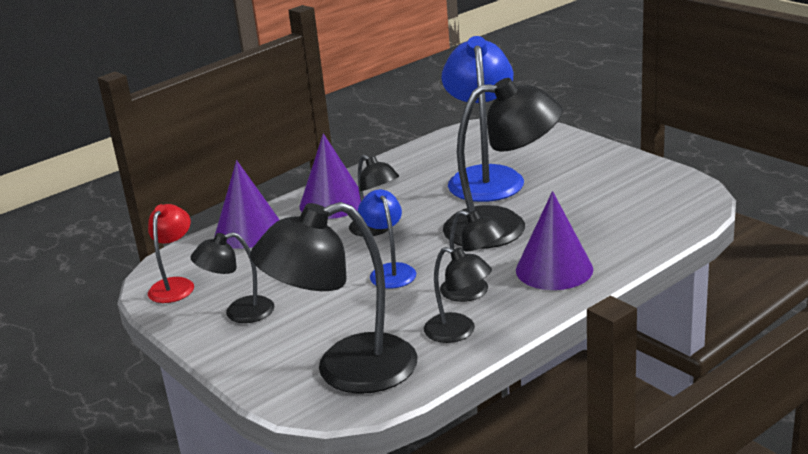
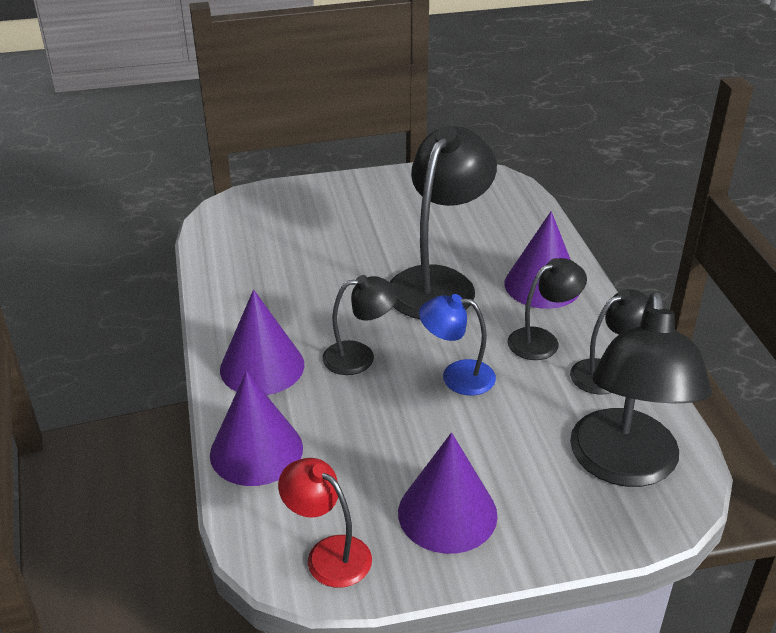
camera: 65 degrees left, 10 degrees up
(239, 313) = (447, 513): black lamp -> purple cone
(484, 177) = (326, 256): blue lamp -> none

